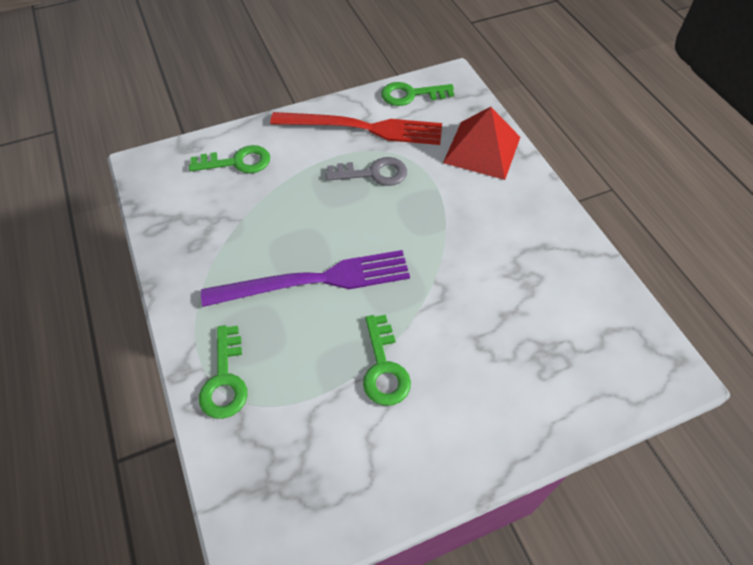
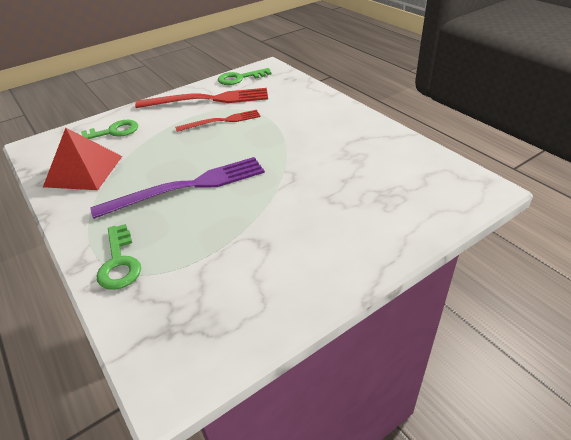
camera: 10 degrees left, 15 degrees down
(373, 173) = (221, 121): grey key -> red fork
(384, 368) = (257, 228): green key -> none
(482, 150) = (300, 97): red pyramid -> red pyramid (84, 171)

